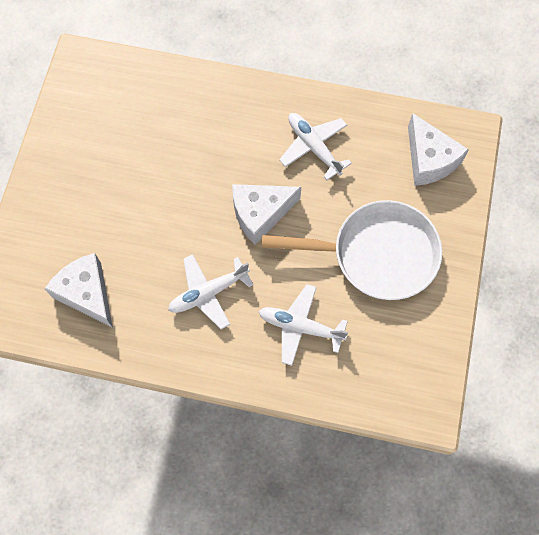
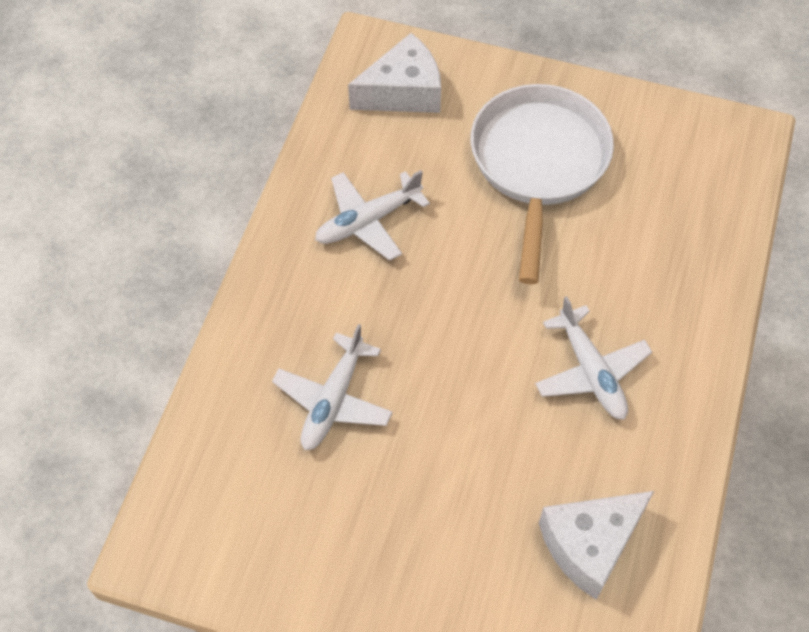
camera: 85 degrees left, 10 degrees down
(260, 214) = (469, 296): white cheese -> none
(300, 327) = (641, 261): white plane -> white plane (333, 400)

